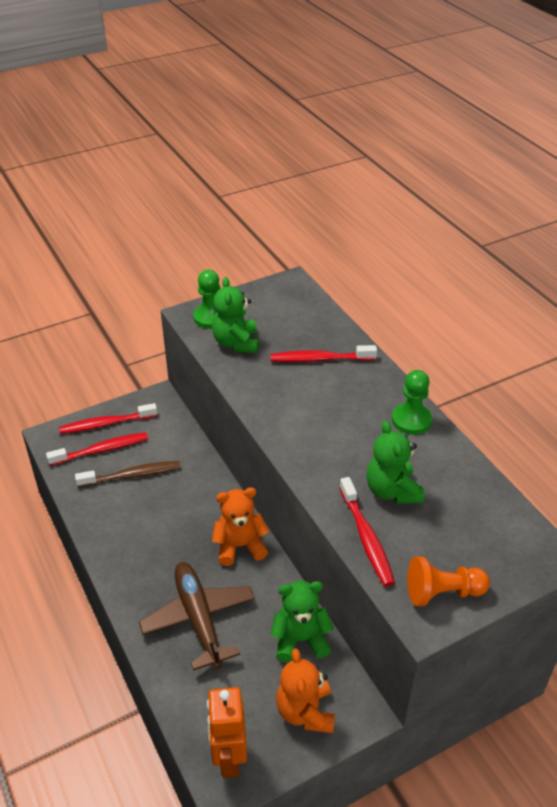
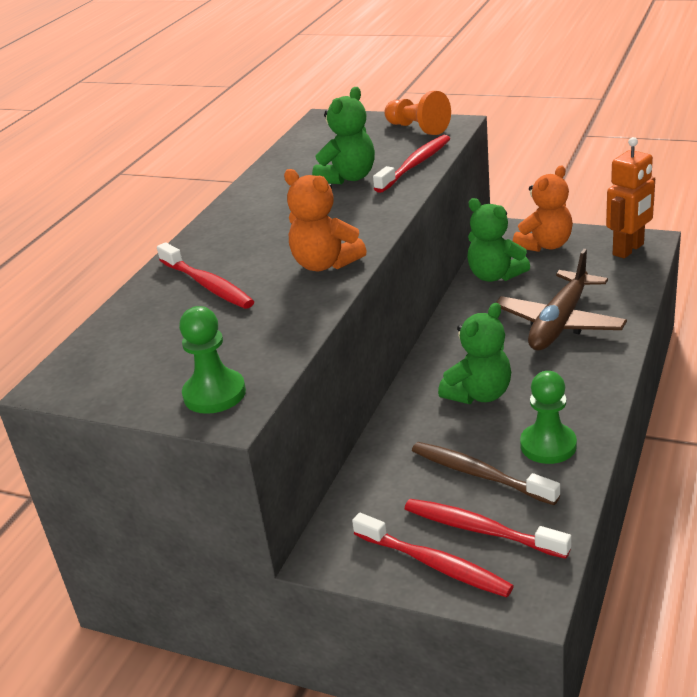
camera: 125 degrees left, 10 degrees down
(236, 343) = (246, 345): green teddy bear -> green teddy bear (479, 394)
(240, 546) = (456, 350): orange teddy bear -> orange teddy bear (325, 264)
(411, 420) = (243, 207): green pawn -> green pawn (548, 445)

